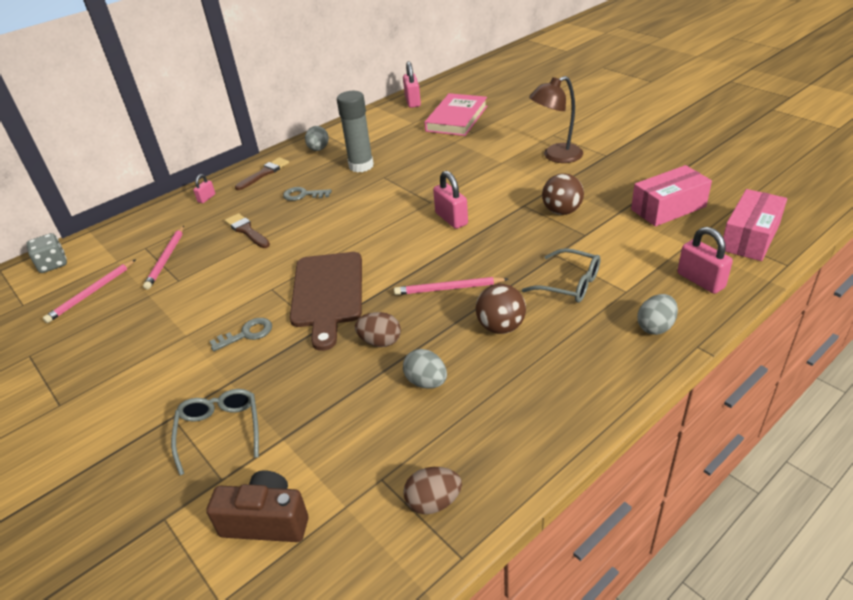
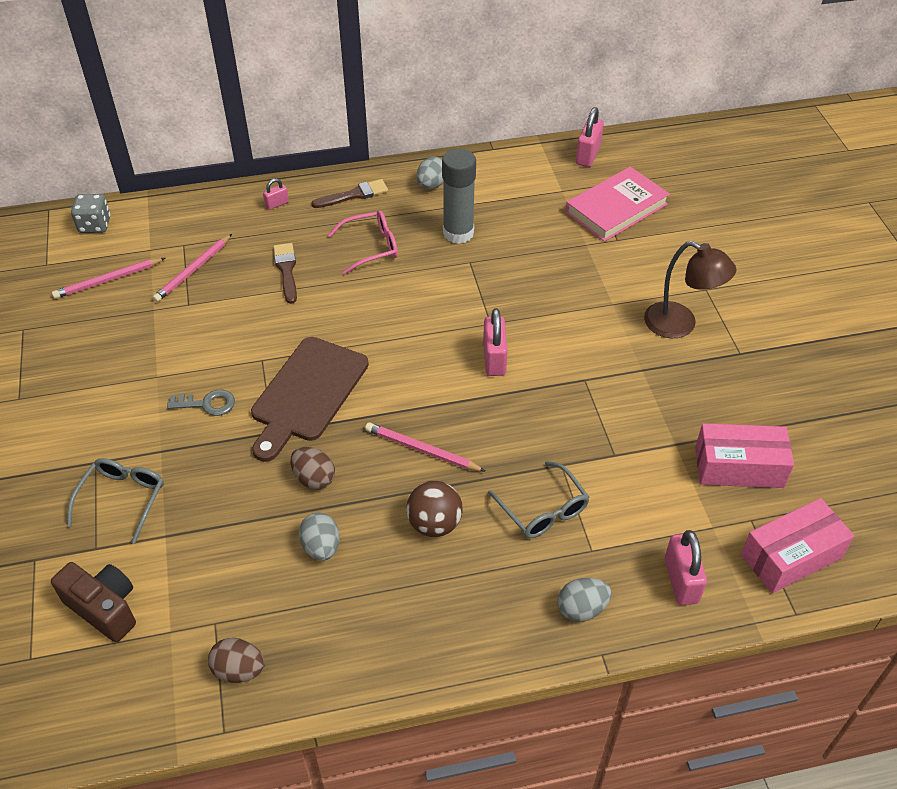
camera: 25 degrees right, 10 degrees up
(303, 195) = (371, 247): grey key -> pink glasses
(555, 156) = (680, 325): brown lamp -> brown lamp turned 150 degrees counterclockwise
(561, 211) = (617, 409): brown ball -> none

